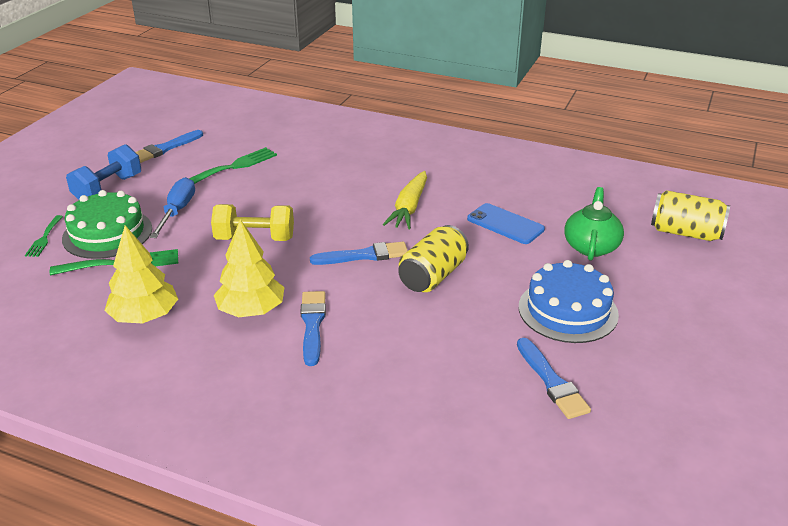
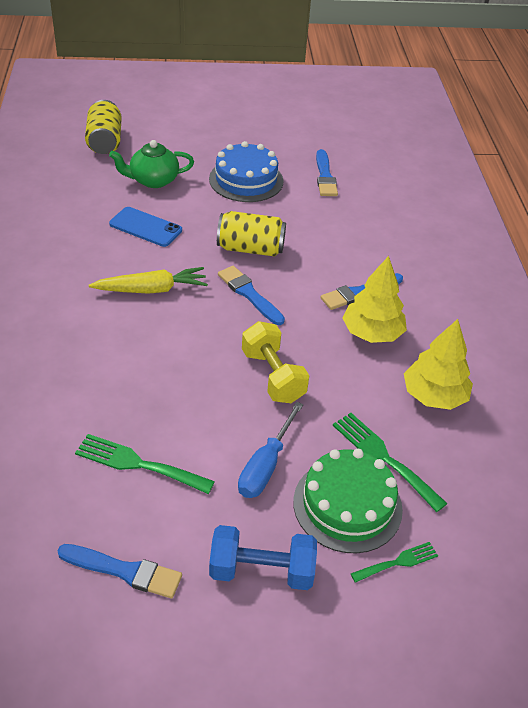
camera: 120 degrees left, 10 degrees up
(177, 211) = (265, 466): blue screwdriver -> blue screwdriver turned 45 degrees counterclockwise
(505, 224) = (145, 227): blue phone -> blue phone turned 75 degrees counterclockwise
(551, 382) = (325, 176): blue brush -> blue brush turned 135 degrees clockwise

